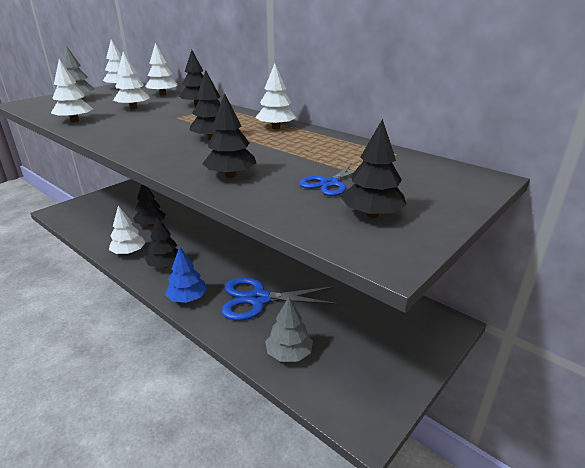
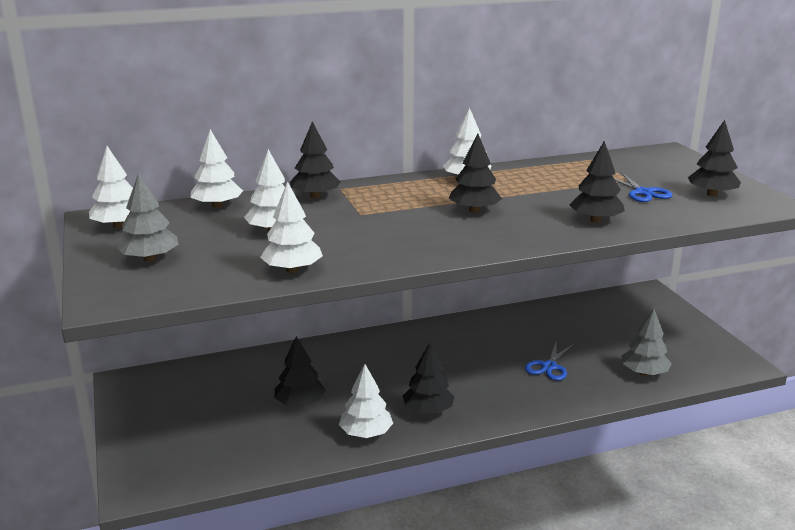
camera: 60 degrees left, 5 degrees down
(187, 298) = (514, 408): blue tree -> none
(258, 299) = (549, 367): blue scissors -> blue scissors, size x0.55

